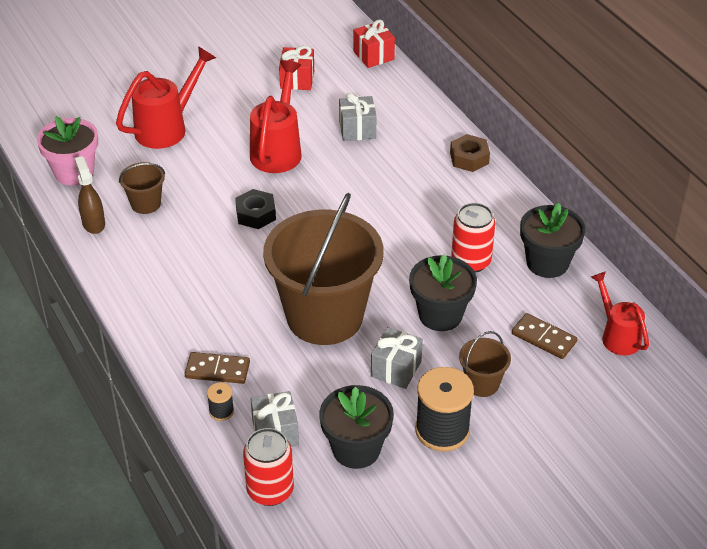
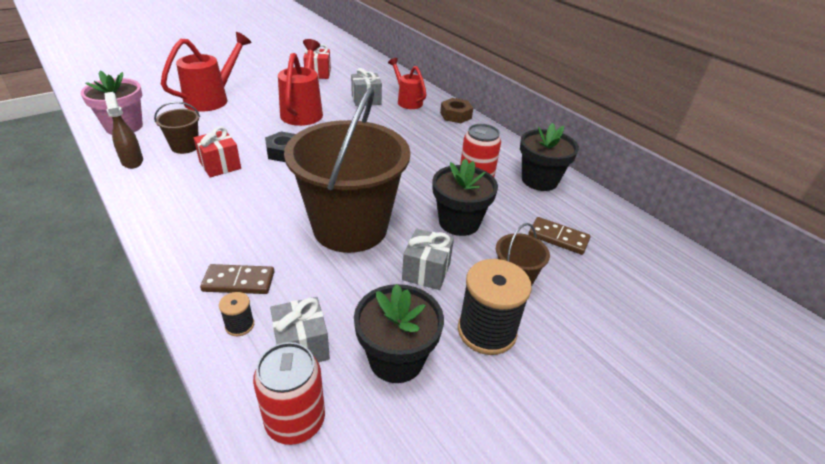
camera: 10 degrees left, 5 degrees down
(373, 56) = (373, 62): red gift -> red gift (220, 165)
(617, 336) = (622, 233): red watering can -> red watering can (407, 101)

